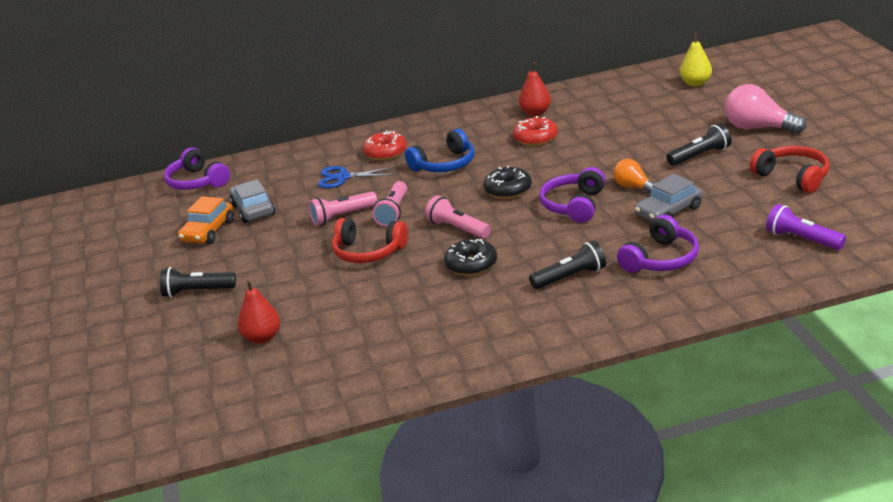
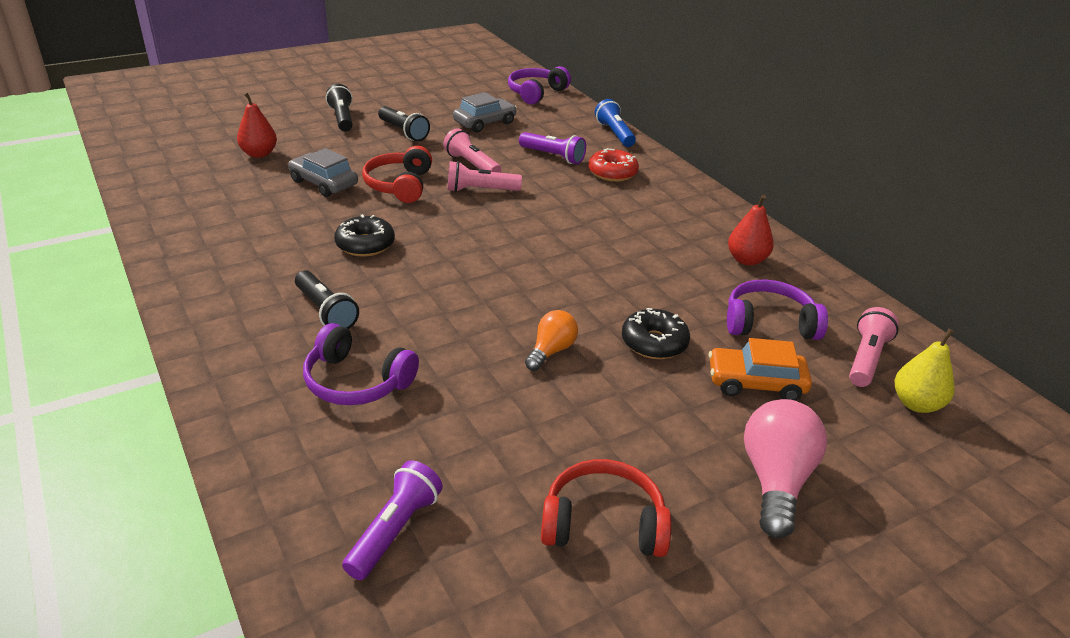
camera: 70 degrees right, 5 degrees up
(208, 231) = (445, 109): orange car -> orange car (755, 383)
(310, 147) = (614, 133): none -> blue flashlight
(343, 177) = (553, 156): blue scissors -> purple flashlight
(444, 164) = (591, 209): blue headphones -> none
(458, 229) = (443, 230): pink flashlight -> pink flashlight (866, 359)
(508, 190) = (534, 255): black donut -> black donut (654, 343)
(535, 138) = (674, 265): red donut -> none
(574, 205) = (498, 304): purple headphones -> purple headphones (769, 323)
(668, 211) = (483, 385): grey car -> grey car (324, 183)
(700, 156) = (657, 413): black flashlight -> black flashlight (403, 132)
(793, 177) = (603, 523): red headphones -> red headphones turned 120 degrees counterclockwise

